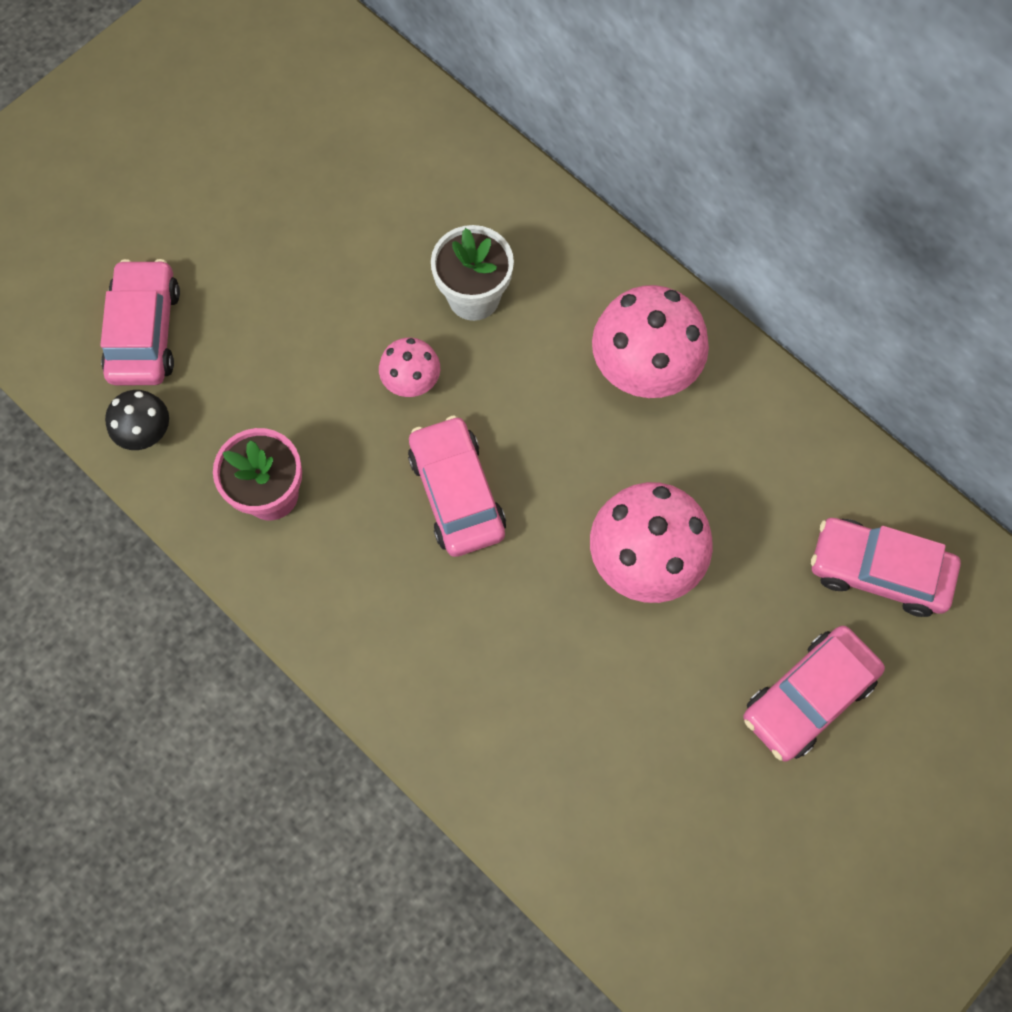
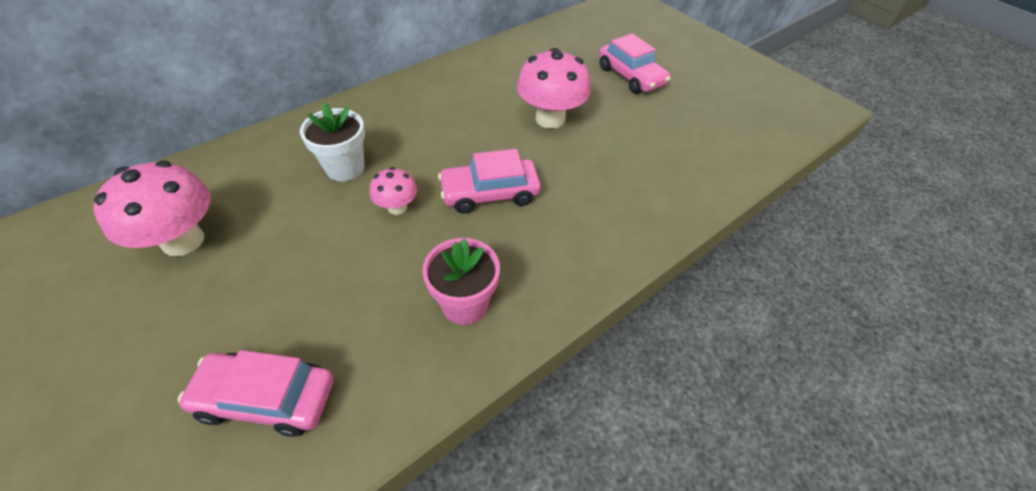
camera: 85 degrees left, 20 degrees down
(146, 432) = (377, 403): black mushroom -> none
(643, 369) = (430, 103): pink mushroom -> pink mushroom (183, 241)
(878, 571) = (566, 47): pink car -> none

